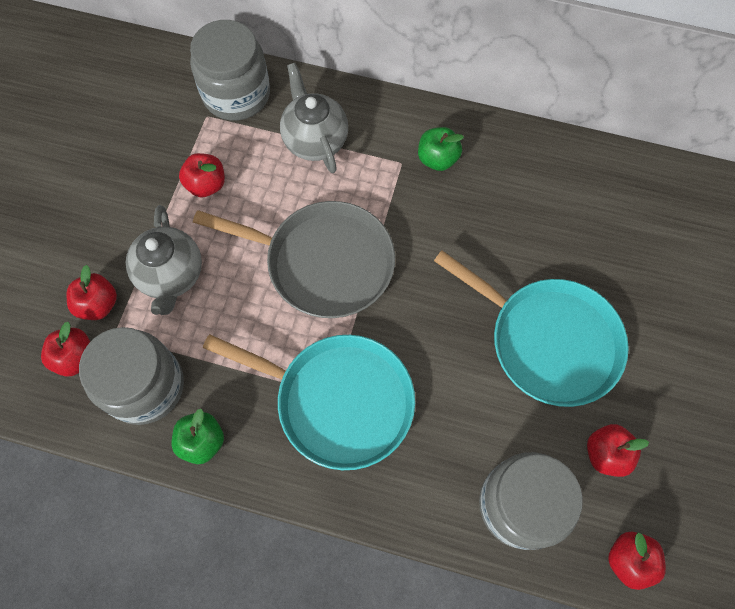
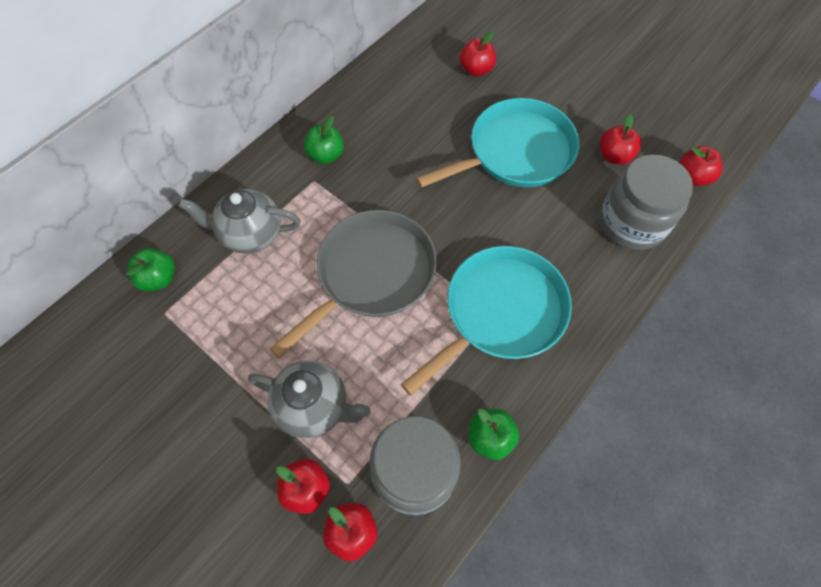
camera: 65 degrees left, 5 degrees down
(206, 185) = (237, 340): red apple -> red apple (476, 70)
(236, 94) = (159, 278): grey jar -> green apple

